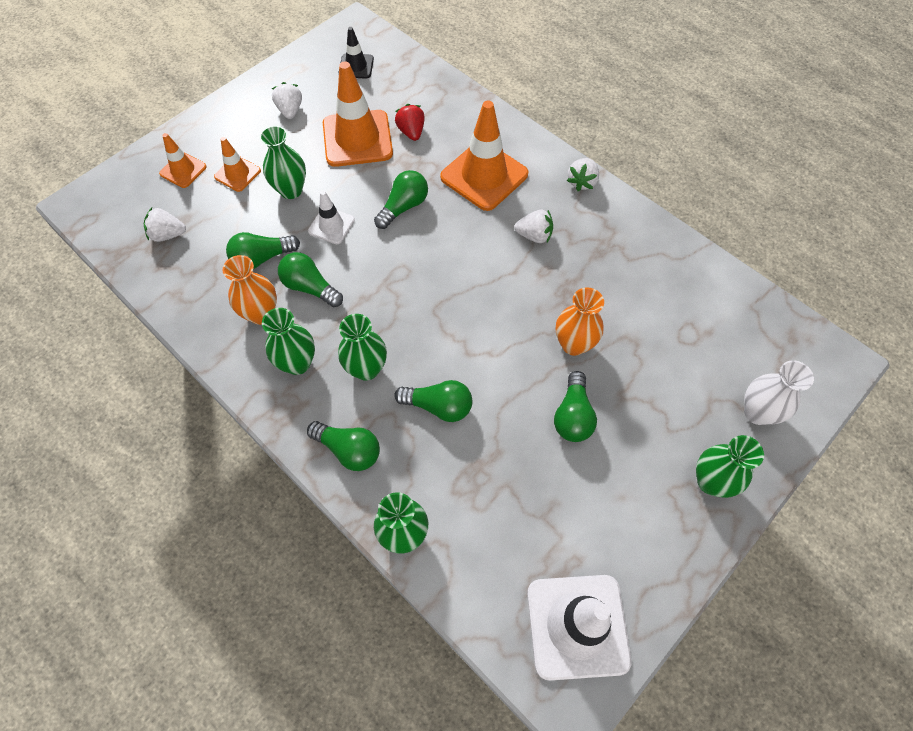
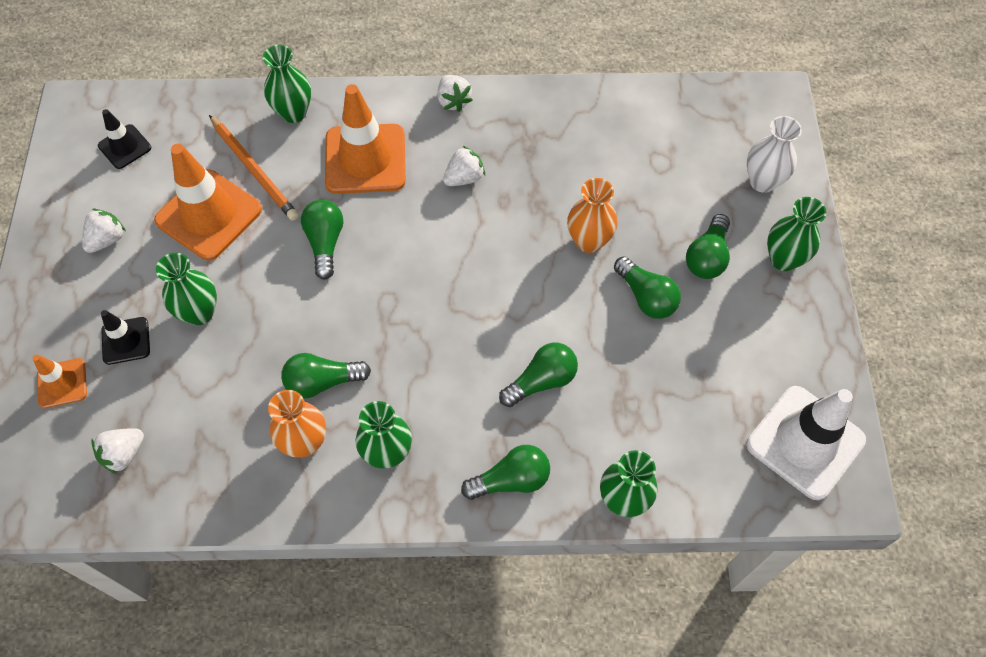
camera: 45 degrees left, 0 degrees up
(237, 174) = (126, 341): orange traffic cone -> black traffic cone
(262, 258) = (246, 395): green light bulb -> green light bulb (707, 257)
(290, 110) = (107, 239): white strawberry -> white strawberry turned 90 degrees clockwise
(331, 225) = (278, 313): white traffic cone -> none
(366, 369) = (451, 404): green vase -> green vase (293, 113)
(411, 132) = (254, 169): red strawberry -> orange pencil

